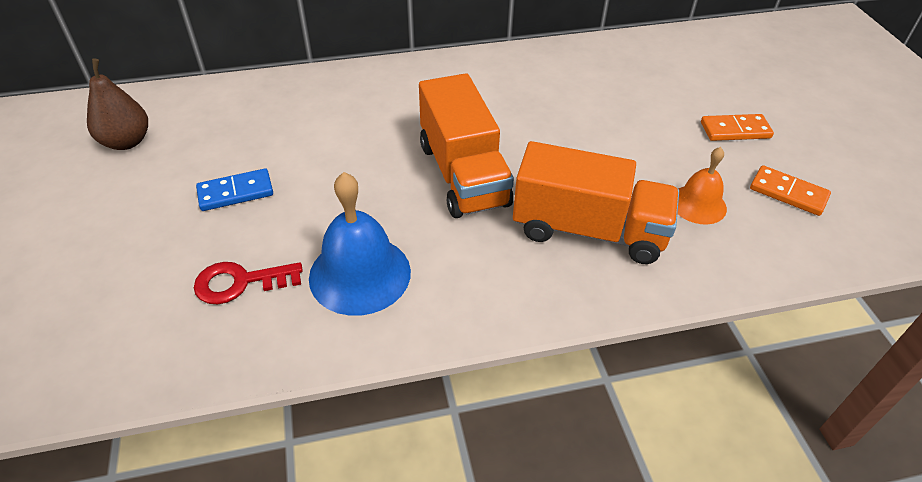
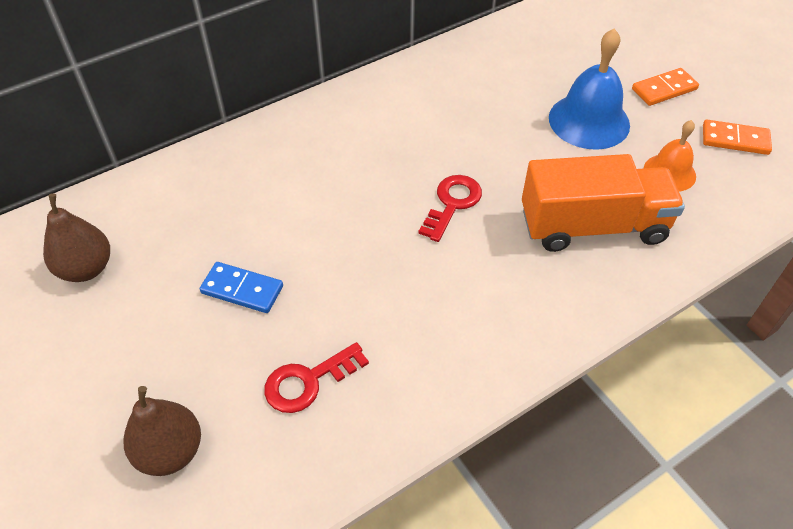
camera: 20 degrees left, 5 degrees up
(91, 301) = (170, 451): none -> brown pear
(235, 192) = (242, 289): blue domino -> blue domino turned 60 degrees clockwise
(360, 274) = (416, 335): blue bell -> blue bell (589, 121)
(463, 174) = (452, 203): orange truck -> red key

